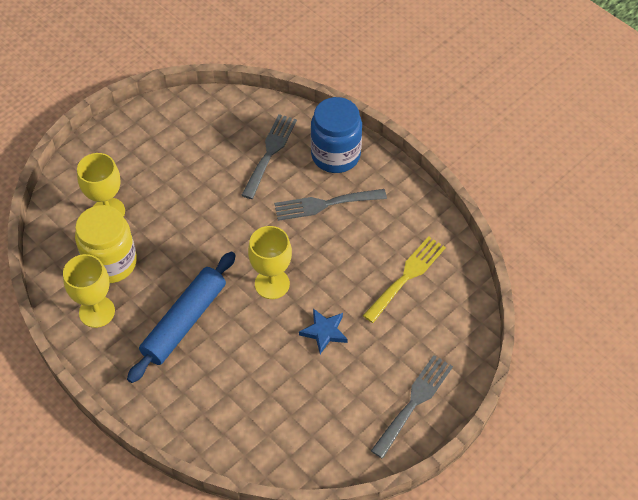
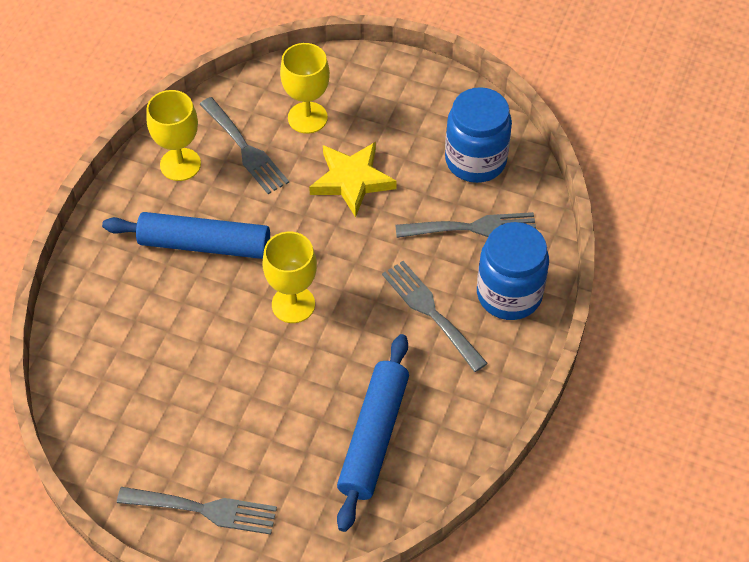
camera: 65 degrees right, 0 degrees up
(111, 263) = (245, 149): yellow jar -> grey fork
(185, 206) = (352, 180): none -> yellow star
(214, 127) = (475, 160): none -> blue jar
(324, 332) = (255, 381): blue star -> none
(406, 276) = (374, 437): yellow fork -> blue rolling pin

